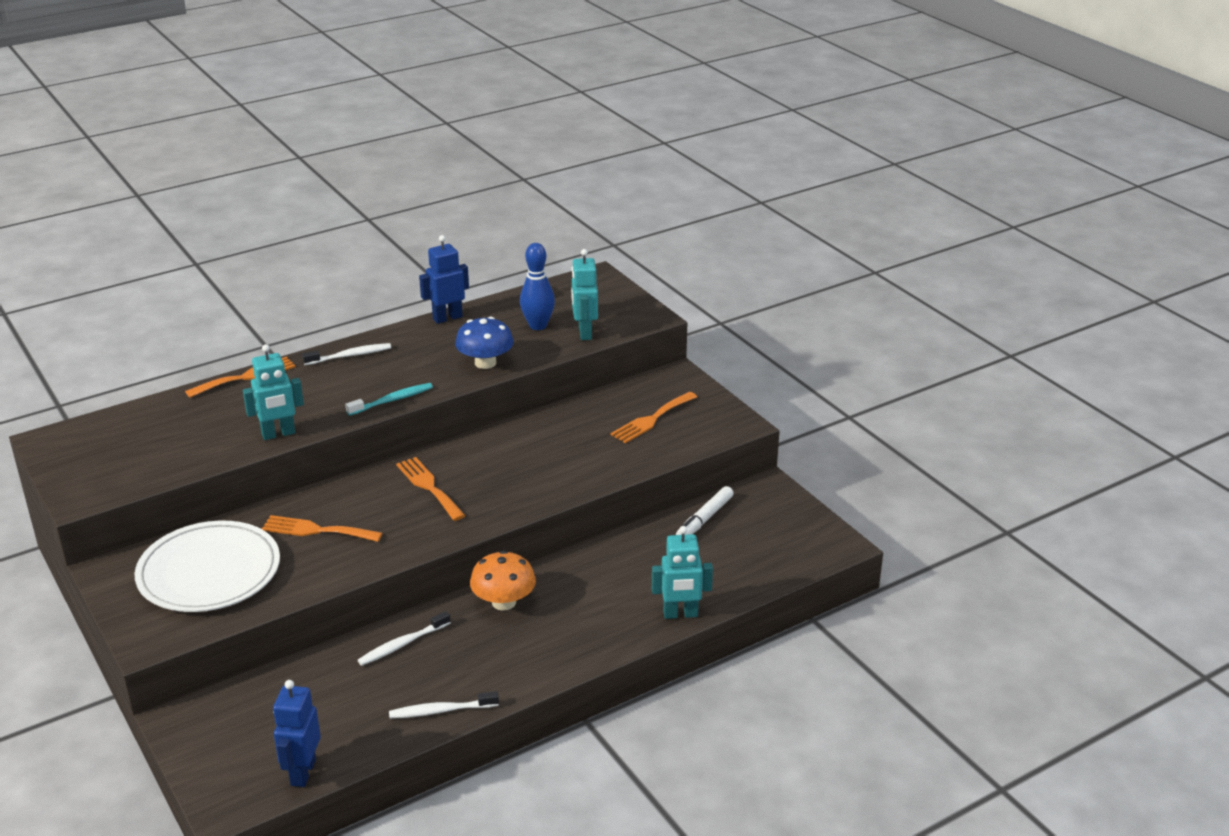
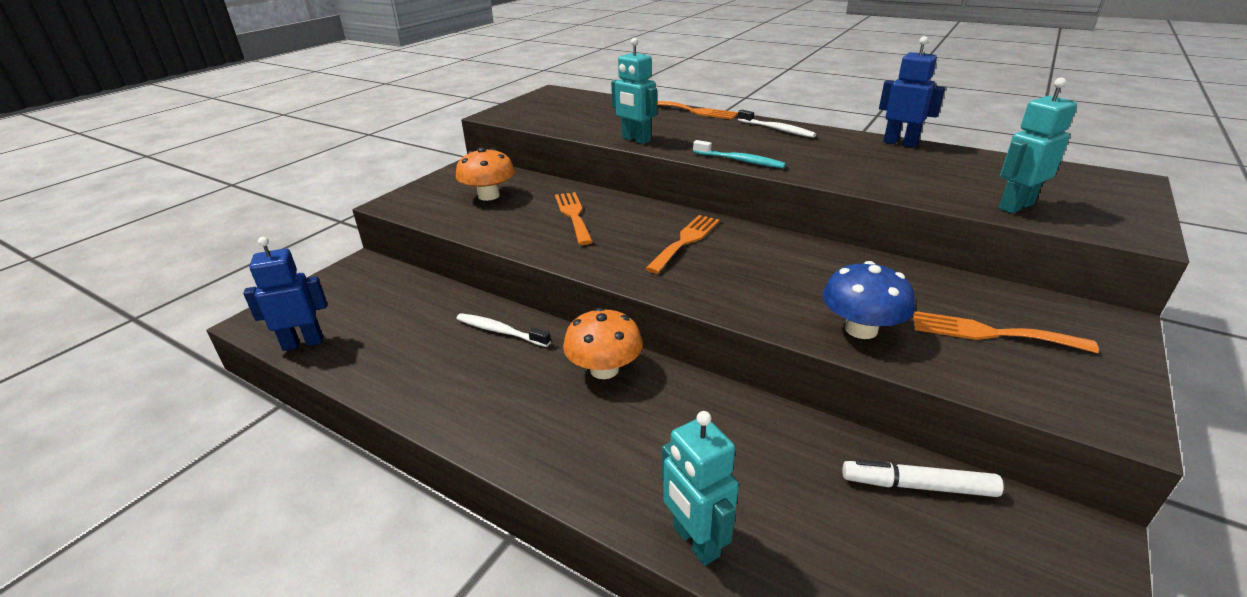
camera: 65 degrees right, 0 degrees up
(209, 572) = (489, 196): white plate -> orange mushroom
(441, 711) = (410, 392): white toothbrush -> none
(485, 363) = (864, 177): blue mushroom -> blue mushroom (861, 329)
(538, 326) = (974, 180): blue bowling pin -> none

